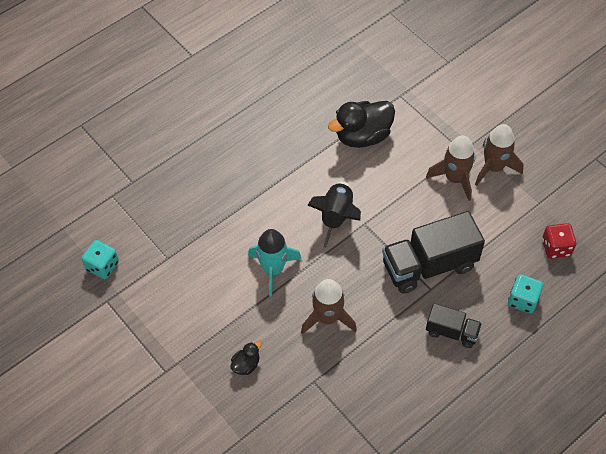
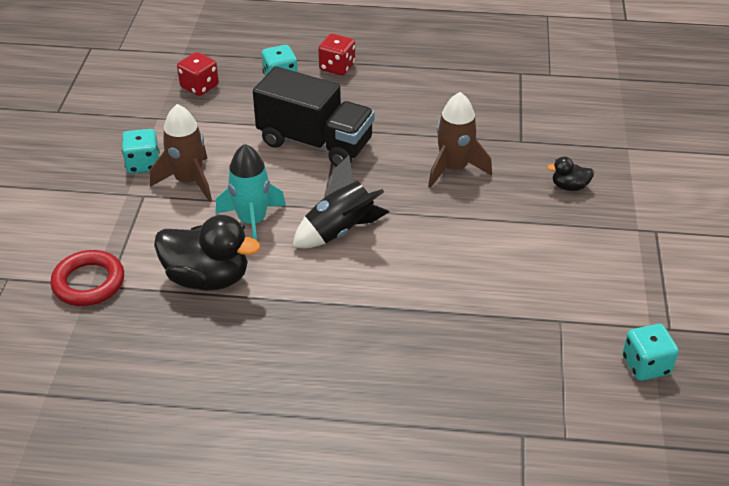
camera: 135 degrees left, 15 degrees down
(273, 269) = (458, 234): turquoise rocket -> turquoise rocket (252, 221)
(411, 89) = (89, 282): none -> red ring
(452, 332) = (364, 97): black truck -> none
(494, 167) = (143, 164): brown rocket -> turquoise dice
(505, 345) = (337, 67): none -> red dice

